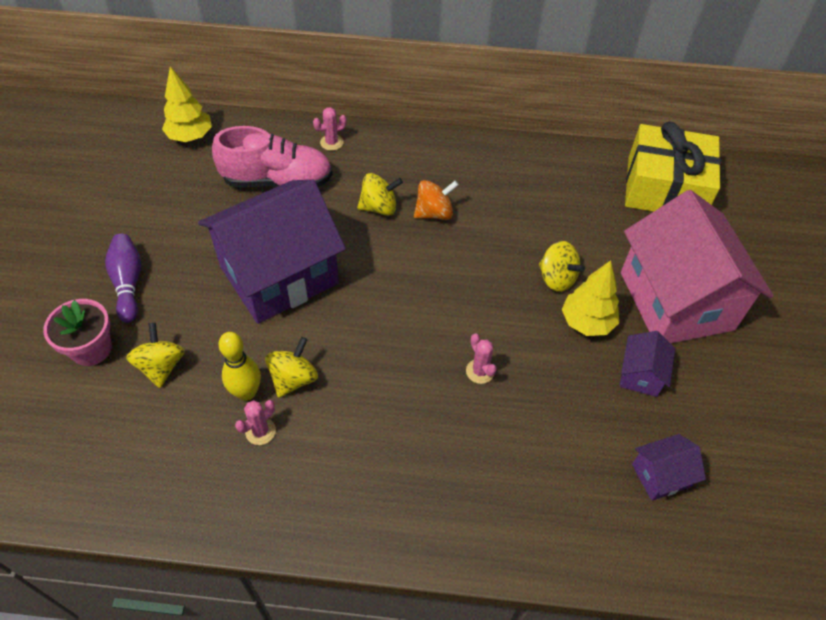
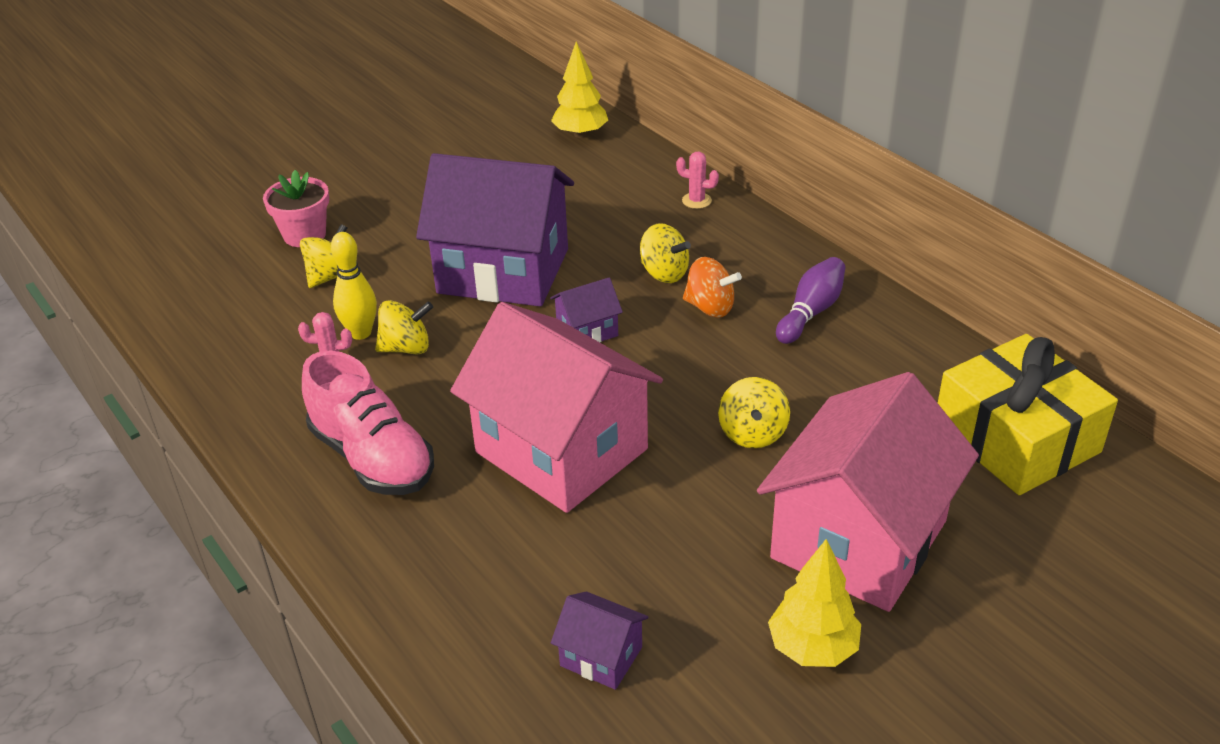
camera: 50 degrees right, 15 degrees down
(128, 283) = (388, 208): purple bowling pin -> purple bowling pin (811, 312)
(277, 181) = (604, 203): pink shoe -> pink shoe (372, 458)
(480, 371) = (561, 450): pink cactus -> pink house
(587, 322) = (726, 488): yellow tree -> yellow tree (812, 648)
(640, 375) = (714, 567): purple house -> purple house (587, 330)

